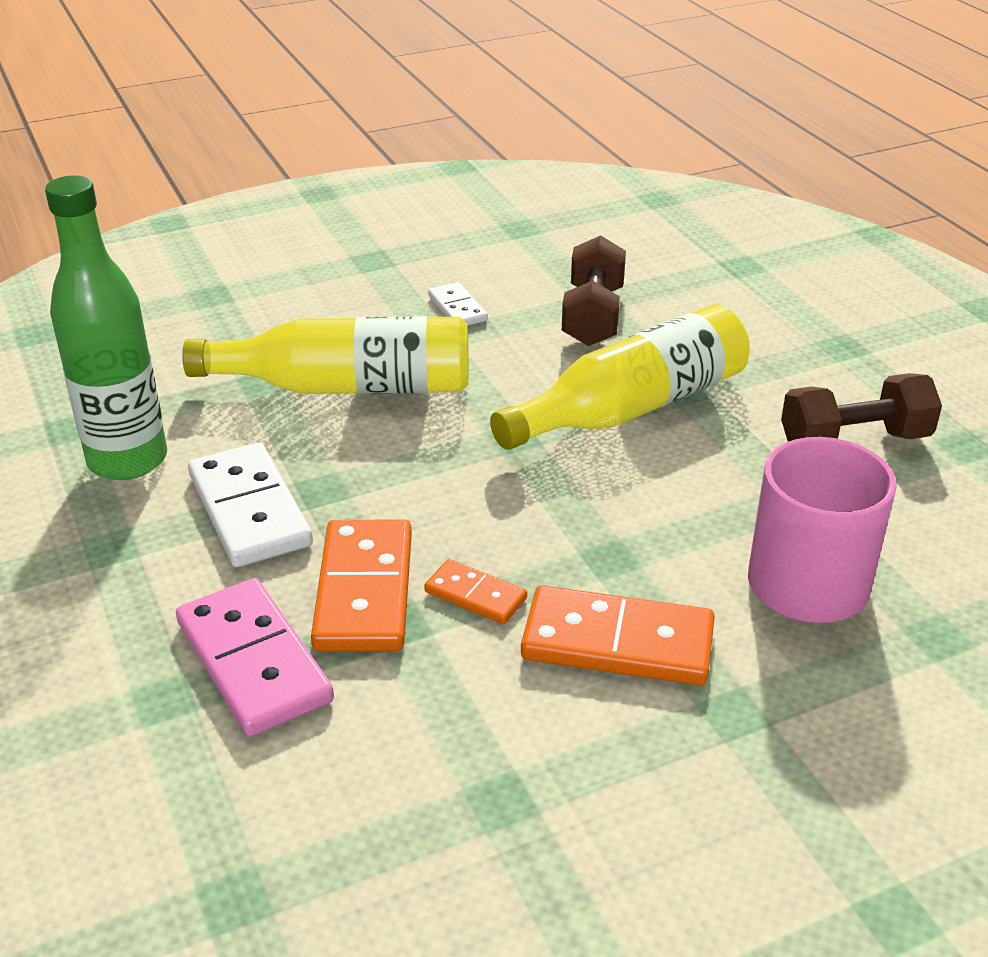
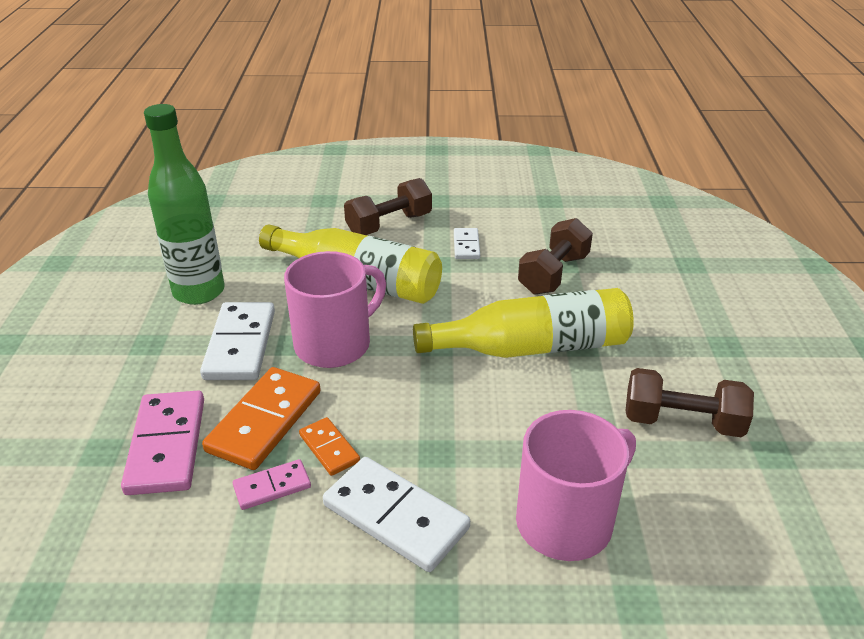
camera: 25 degrees right, 0 degrees up
(332, 306) = (389, 224): none -> brown dumbbell
(381, 473) = (335, 344): none -> pink mug
(439, 662) = (272, 487): none -> pink domino
(617, 642) = (396, 516): orange domino -> white domino

